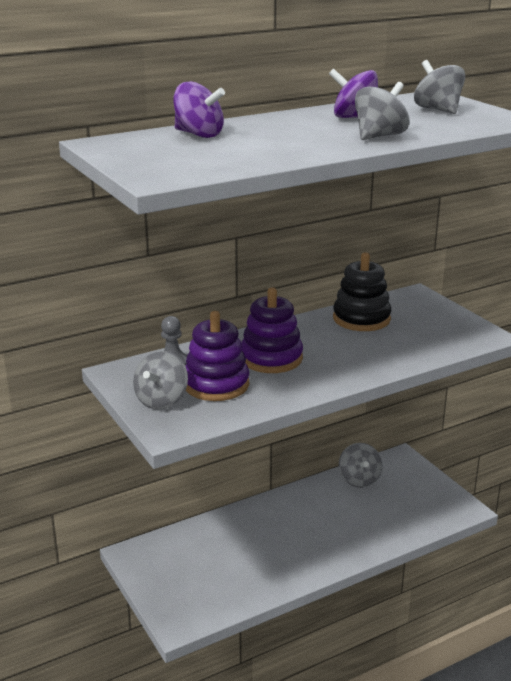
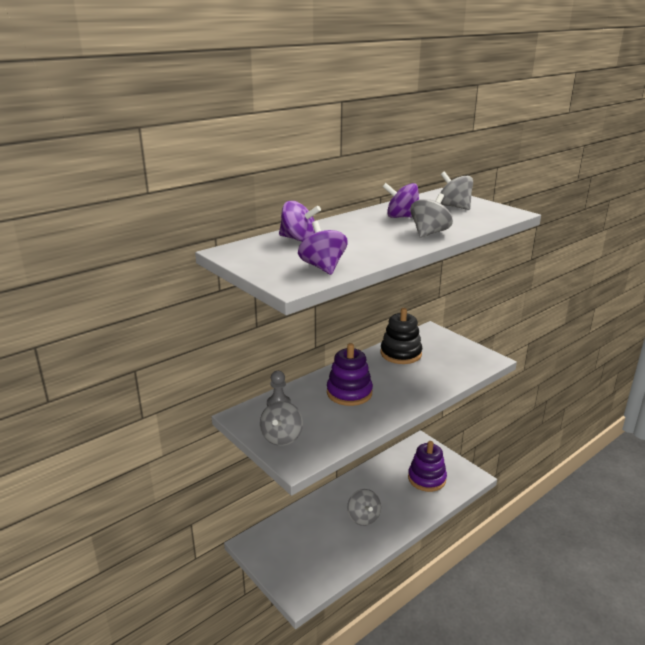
camera: 10 degrees left, 0 degrees up
(209, 164) = (323, 267): none -> purple spinning top
(216, 384) = (317, 419): purple stacking toy -> purple stacking toy (426, 478)
(359, 479) = (396, 462): grey spinning top -> grey spinning top (363, 517)

